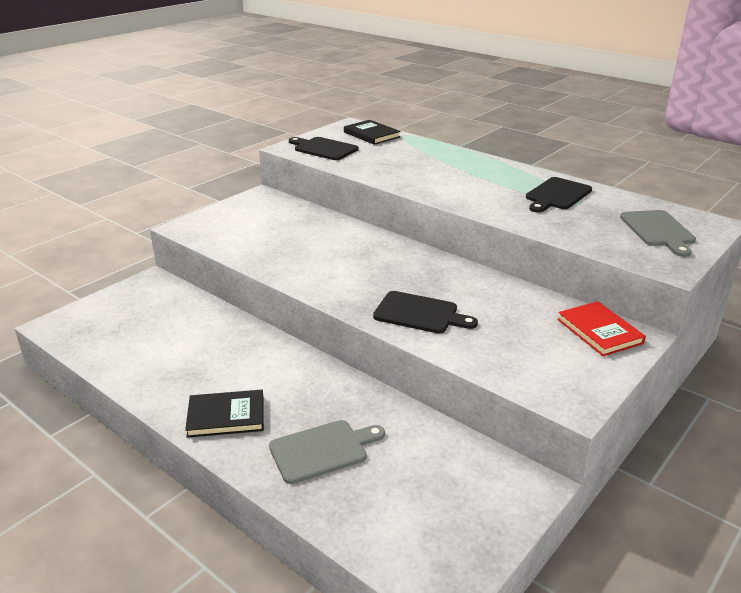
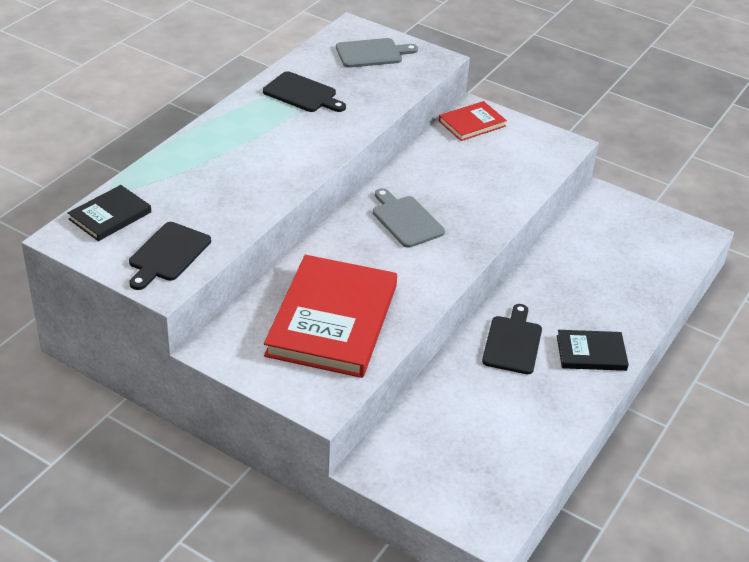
camera: 100 degrees left, 10 degrees up
(226, 416) = (591, 353): black book -> black book turned 75 degrees counterclockwise
(274, 234) = (332, 320): none -> red book
(322, 450) = (608, 292): grey cutting board -> grey cutting board (405, 220)
(420, 313) = (473, 210): black cutting board -> black cutting board (512, 342)

